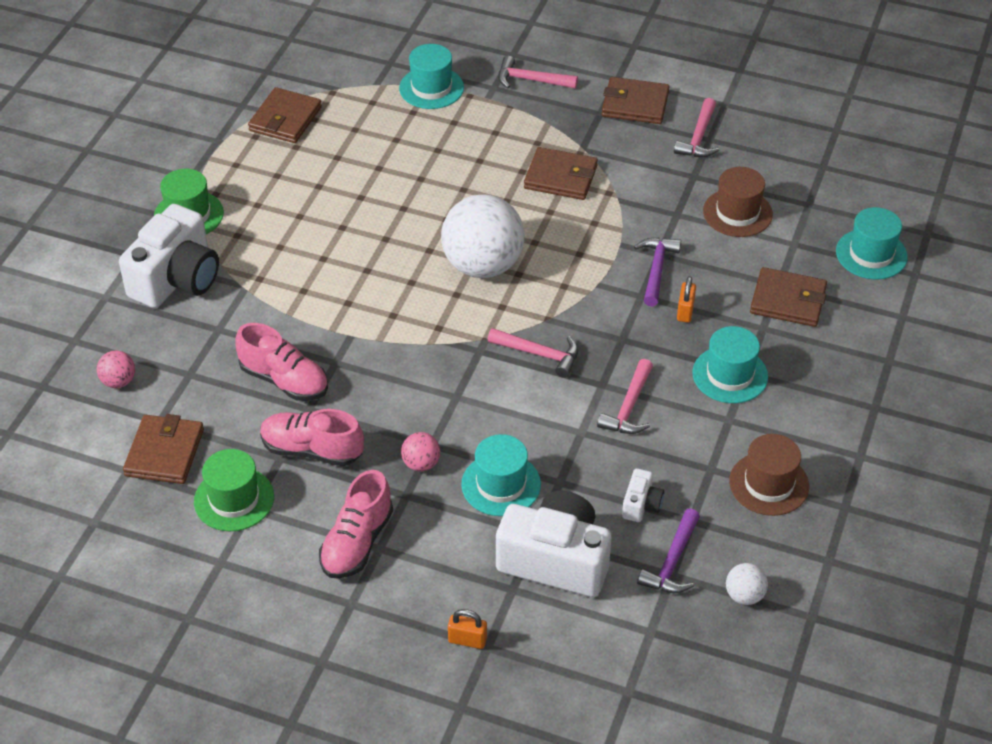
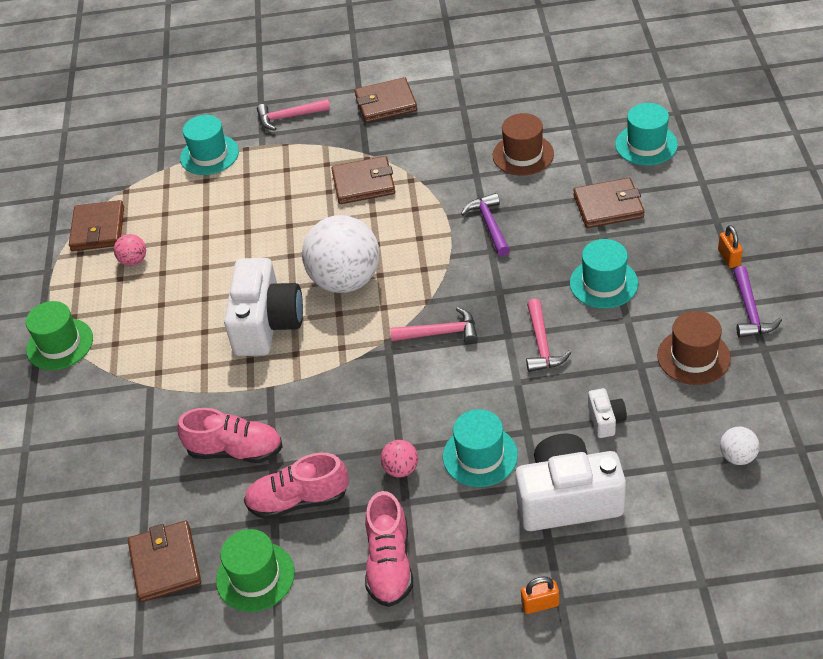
camera: 20 degrees left, 0 degrees up
(119, 381) = (83, 518): pink ball -> pink ball (134, 261)
(176, 279) = (82, 404): white camera -> white camera (266, 324)
(672, 562) = (662, 456): purple hammer -> purple hammer (750, 311)
(685, 311) = (534, 248): orange padlock -> orange padlock (728, 258)
(699, 137) = (453, 109): pink hammer -> none

